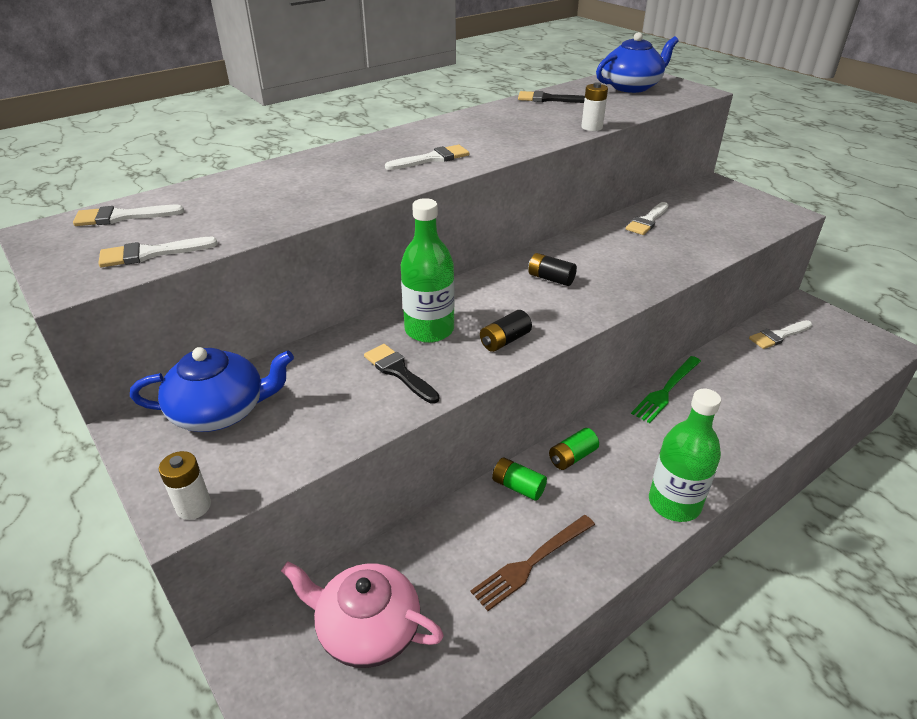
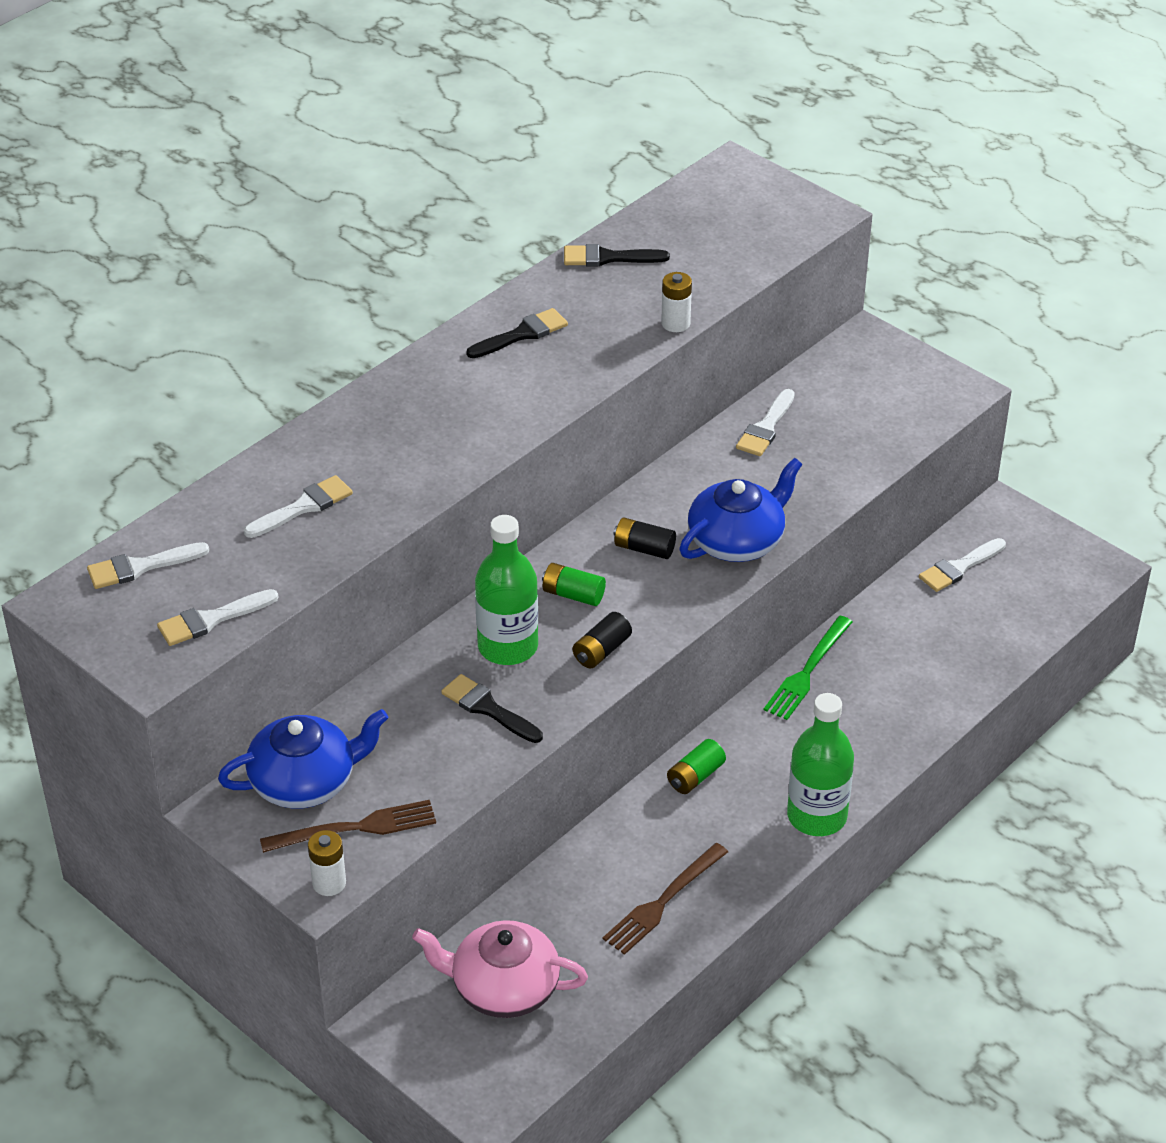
camera: 10 degrees left, 5 degrees up
(244, 457) = (356, 828): none -> brown fork
(432, 159) = (477, 416): white brush -> white brush (303, 507)
(479, 125) = (522, 334): none -> black brush
(518, 486) = (635, 821): green battery -> green battery (573, 595)
(631, 87) = (726, 211): blue teapot -> blue teapot (737, 541)

